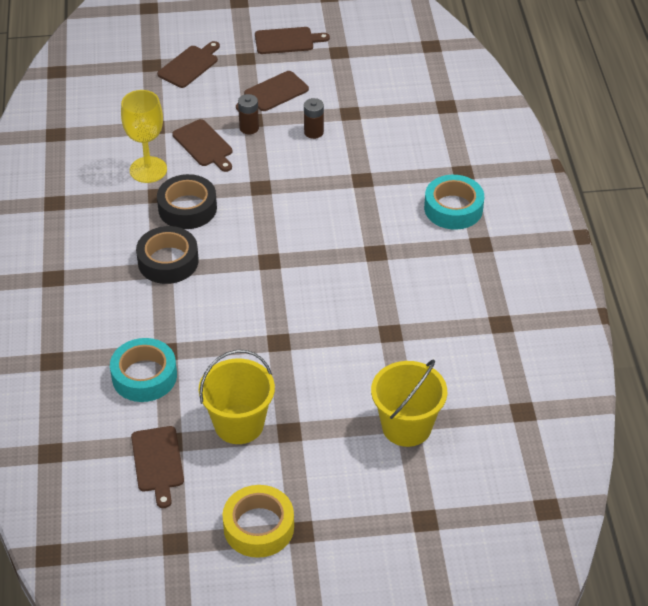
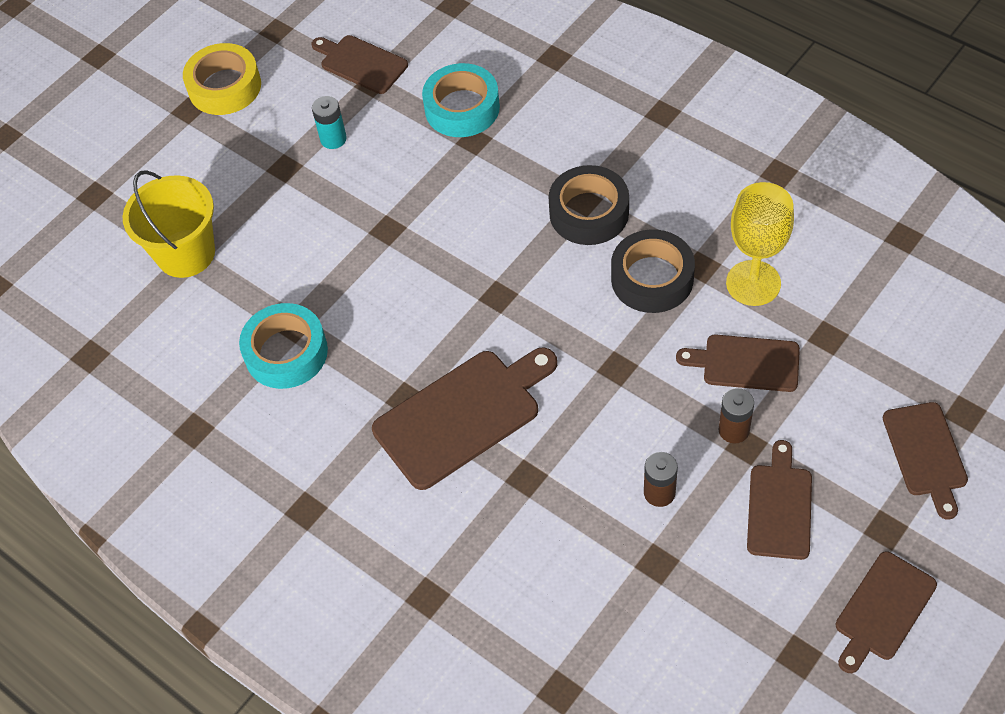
camera: 140 degrees right, 10 degrees up
(239, 424) = (333, 139): yellow bucket -> turquoise battery
(357, 224) = (462, 415): none -> brown cutting board
(453, 208) = (383, 531): turquoise tape -> turquoise tape (286, 352)

